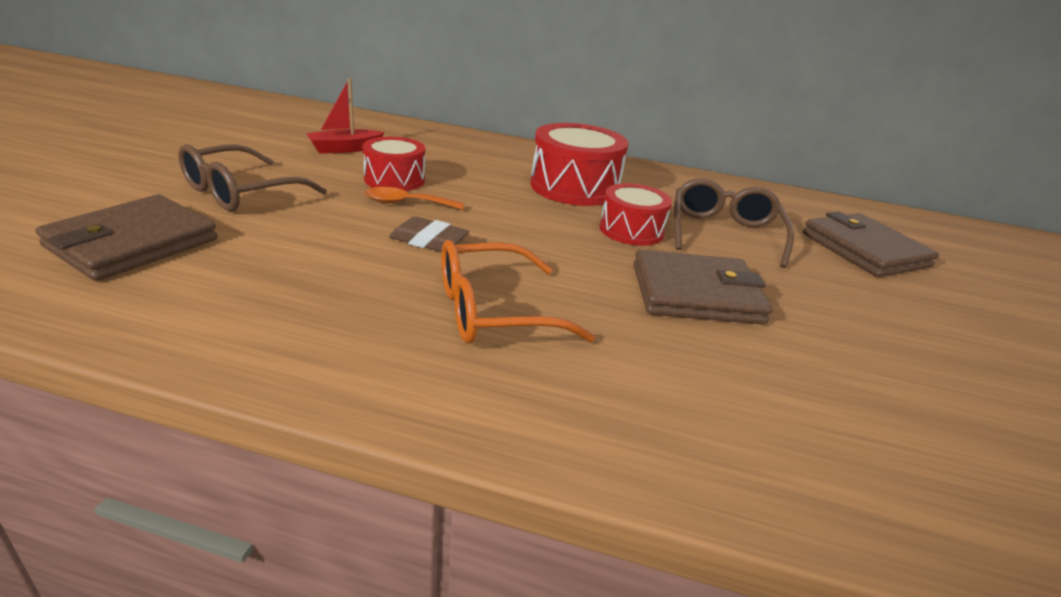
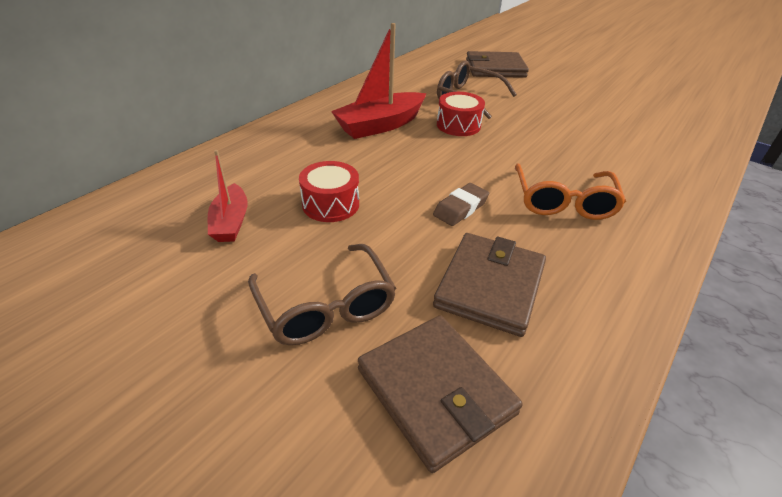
camera: 65 degrees left, 10 degrees up
(406, 203) = (387, 206): orange spoon -> none
(574, 187) = (380, 125): red drum -> red boat
(696, 293) = (542, 130): brown wallet -> brown wallet (490, 286)

